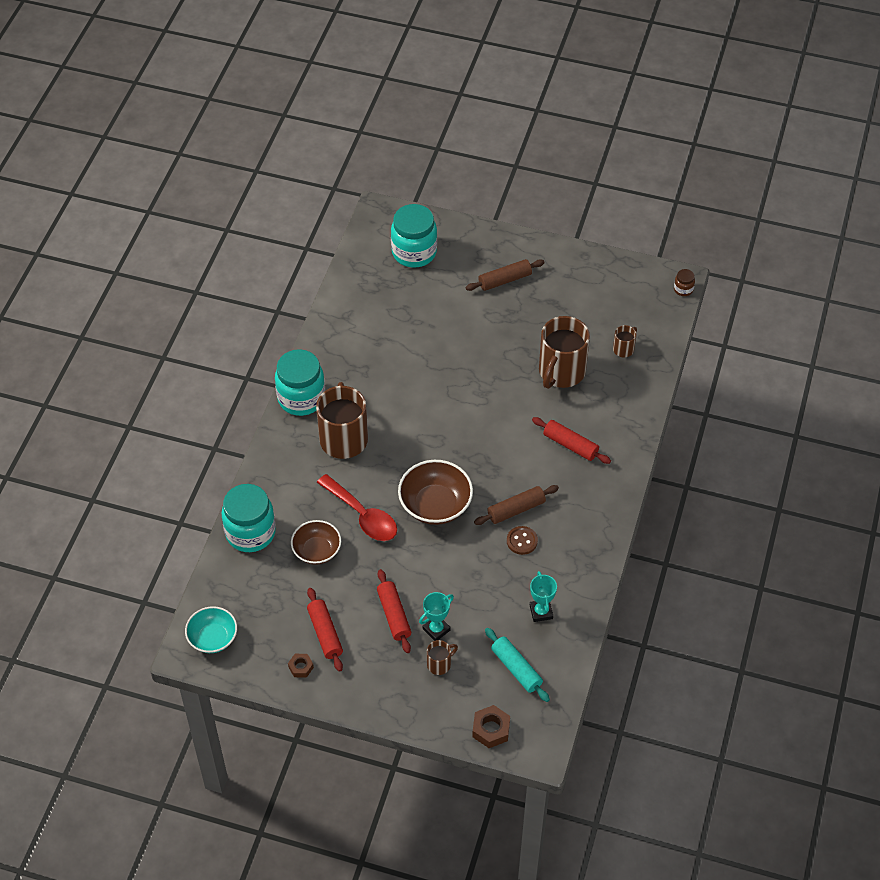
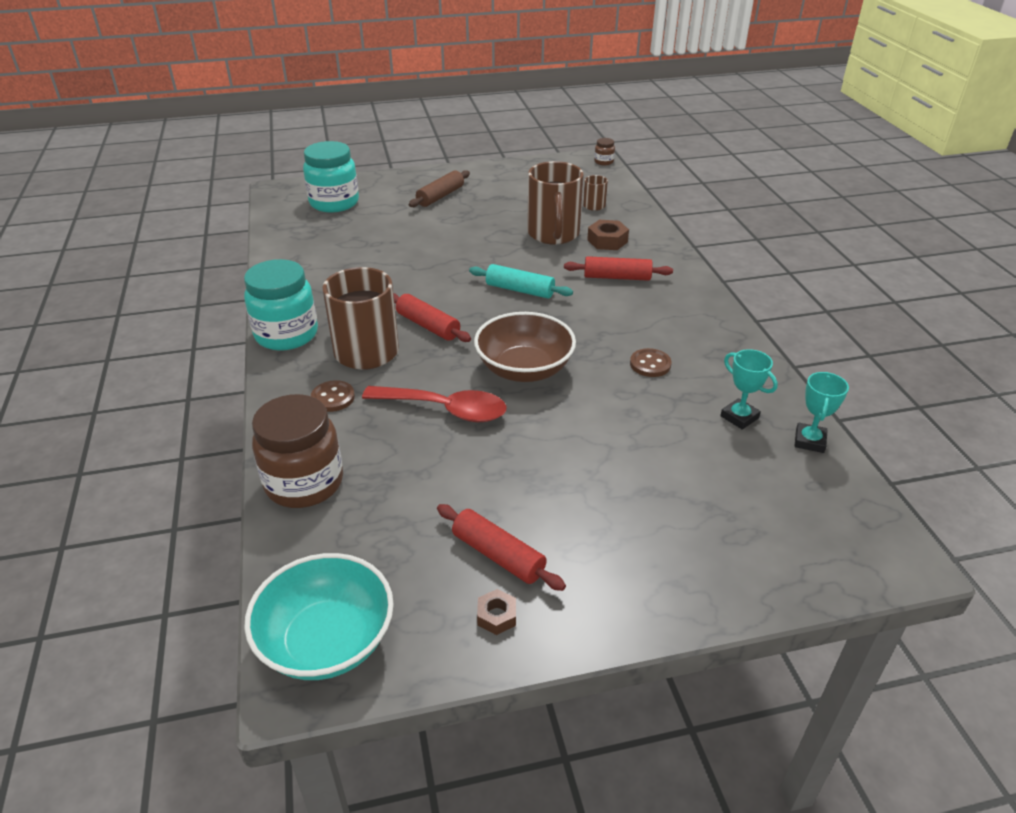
camera: 30 degrees left, 15 degrees down
(213, 638) = (327, 641): turquoise bowl -> turquoise bowl, size x1.50
(250, 533) = (304, 483): turquoise jar -> brown jar
(301, 472) = (333, 398): none -> brown button
(317, 551) = (413, 466): brown bowl -> none
(394, 615) = (573, 493): red rolling pin -> red rolling pin (428, 326)
(436, 629) = (640, 485): turquoise trophy -> turquoise trophy (809, 441)
(439, 664) = (681, 521): brown mug -> none
(491, 729) = (822, 567): brown nut -> brown nut (607, 241)
(516, 509) = (616, 341): brown rolling pin -> none
(516, 669) = (775, 484): turquoise rolling pin -> turquoise rolling pin (519, 290)

